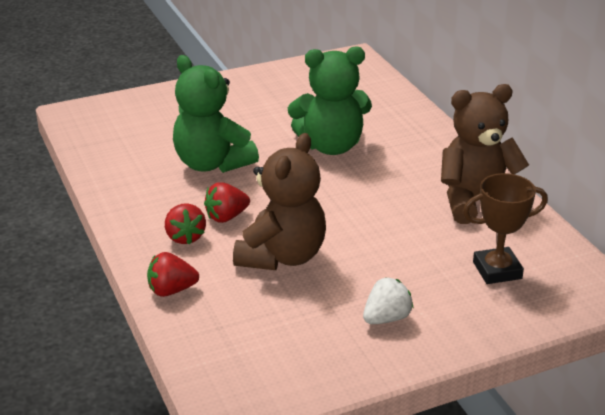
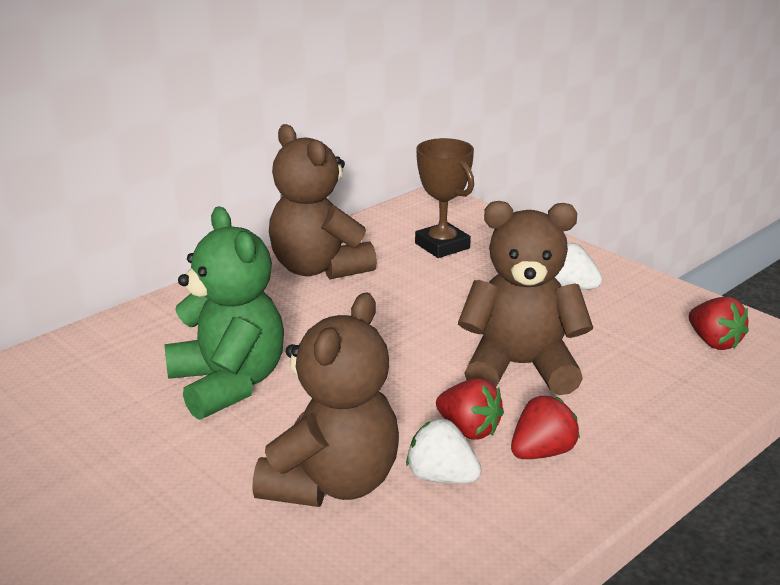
camera: 110 degrees left, 5 degrees down
(171, 290) = (658, 430): red strawberry -> red strawberry (714, 342)
(190, 197) = (441, 477): none -> white strawberry
(212, 164) = (332, 483): green teddy bear -> brown teddy bear

